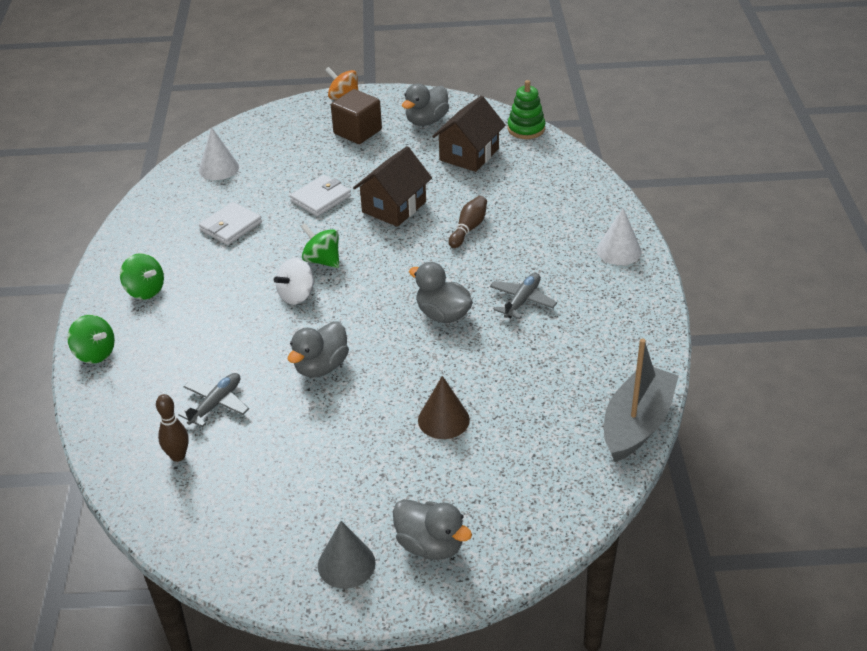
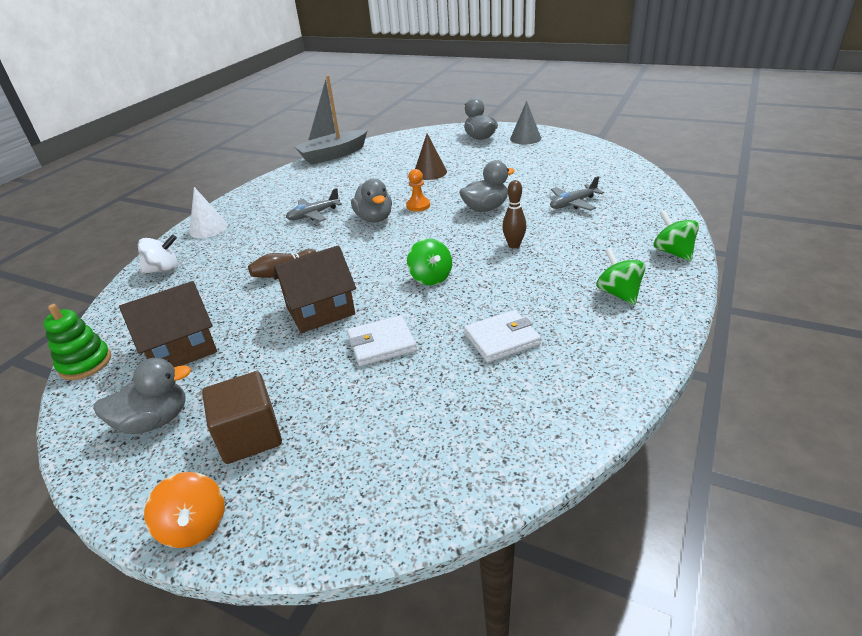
camera: 150 degrees left, 5 degrees down
(178, 456) = (608, 185): brown bowling pin -> brown bowling pin (514, 245)
(218, 168) = (478, 439): white cone -> none
(297, 295) = (473, 255): white spinning top -> white spinning top (164, 269)
(408, 349) = (418, 205): none -> orange pawn

